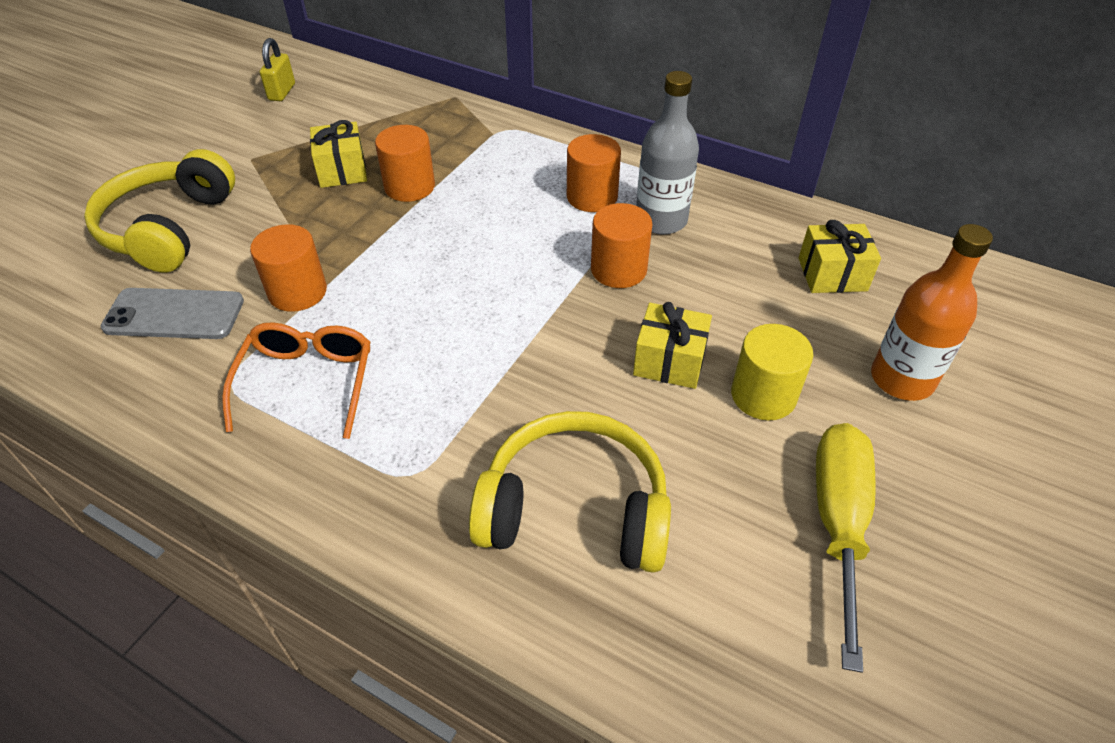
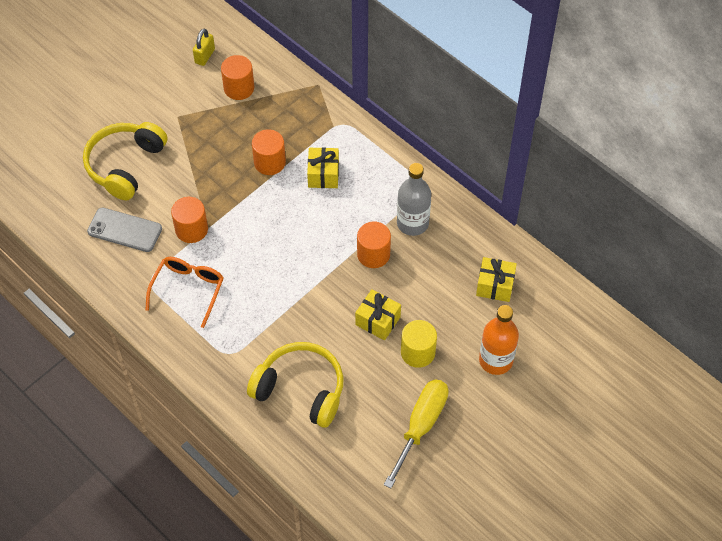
camera: 15 degrees right, 10 degrees up
(342, 170) = (232, 139): yellow gift -> yellow gift (323, 175)
(592, 197) = (378, 195): orange cylinder -> orange cylinder (239, 88)

